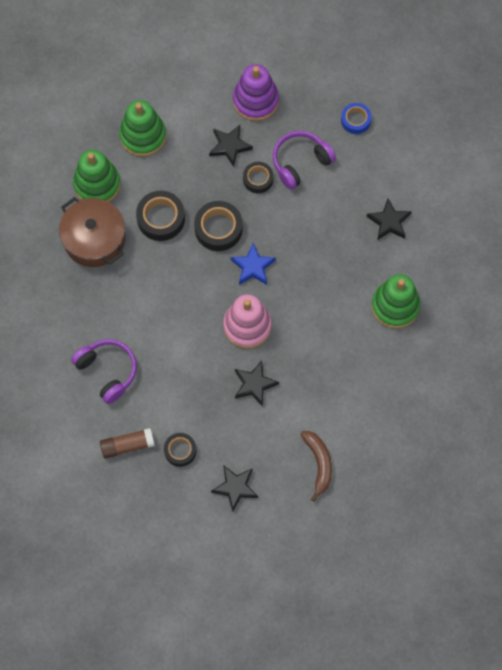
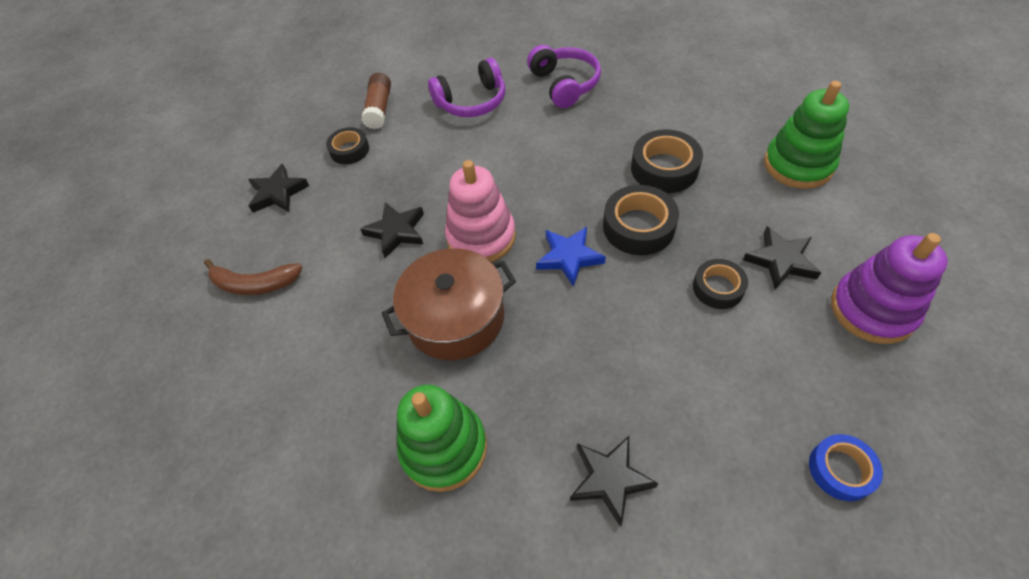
camera: 110 degrees right, 15 degrees down
(94, 239) = (644, 106): brown pot -> brown pot (455, 317)
(97, 184) = (723, 115): green stacking toy -> none
(300, 162) = (747, 354): purple headphones -> purple headphones (564, 84)

